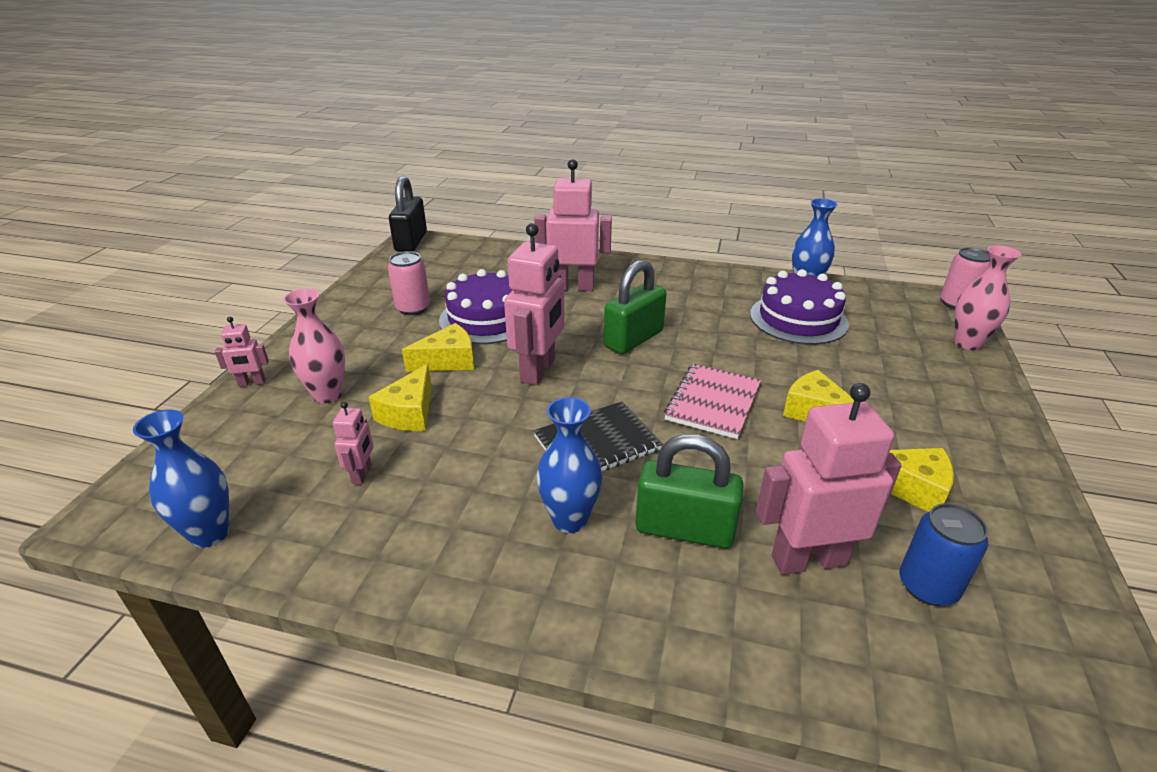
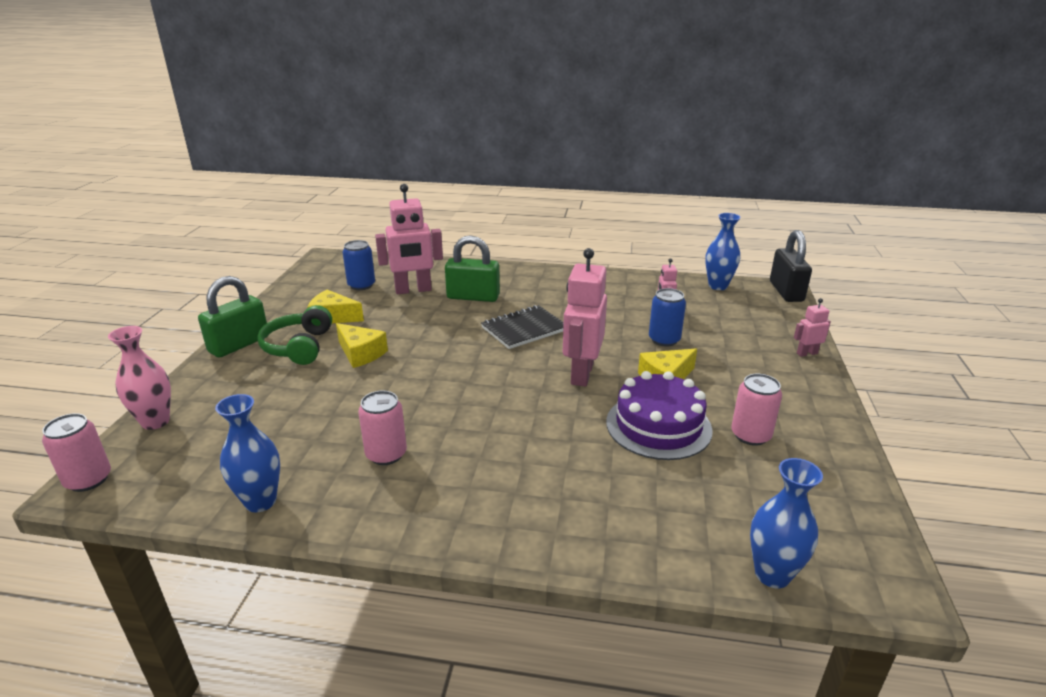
camera: 175 degrees right, 5 degrees down
(328, 395) = (737, 348): pink vase -> none
(409, 413) = (664, 340): yellow cheese -> blue can
(411, 242) = (890, 581): black padlock -> black padlock (786, 291)
(569, 520) = (535, 297): blue vase -> blue vase (772, 574)
(573, 287) = (577, 482): pink robot -> none
(633, 339) = (498, 409): green padlock -> green padlock (239, 344)
(713, 402) = (437, 357): pink notebook -> none
(727, 309) = (386, 454): none -> pink can
(798, 319) = (310, 444): purple cake -> none
(910, 428) = (299, 347): none -> green headphones

